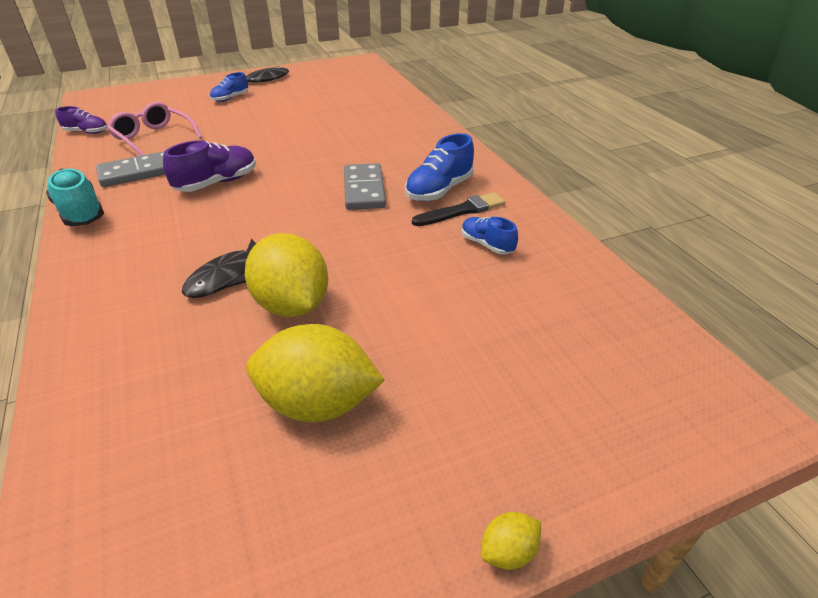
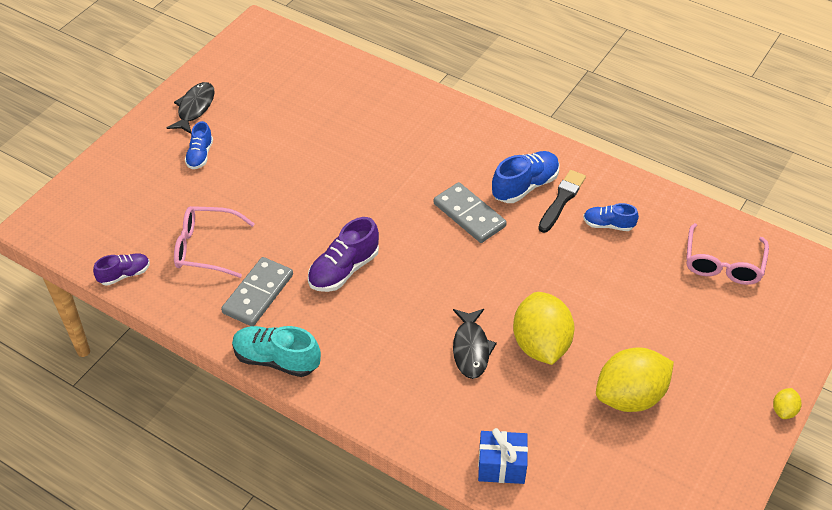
camera: 35 degrees left, 10 degrees up
(96, 390) = (501, 466): none -> blue gift
(217, 183) = (344, 270): purple shoe -> purple shoe turned 150 degrees counterclockwise
(292, 305) = (541, 344): yellow lemon -> yellow lemon turned 60 degrees clockwise
(439, 190) = (525, 186): blue shoe -> blue shoe turned 135 degrees counterclockwise
(588, 331) = (723, 264): none -> pink glasses

